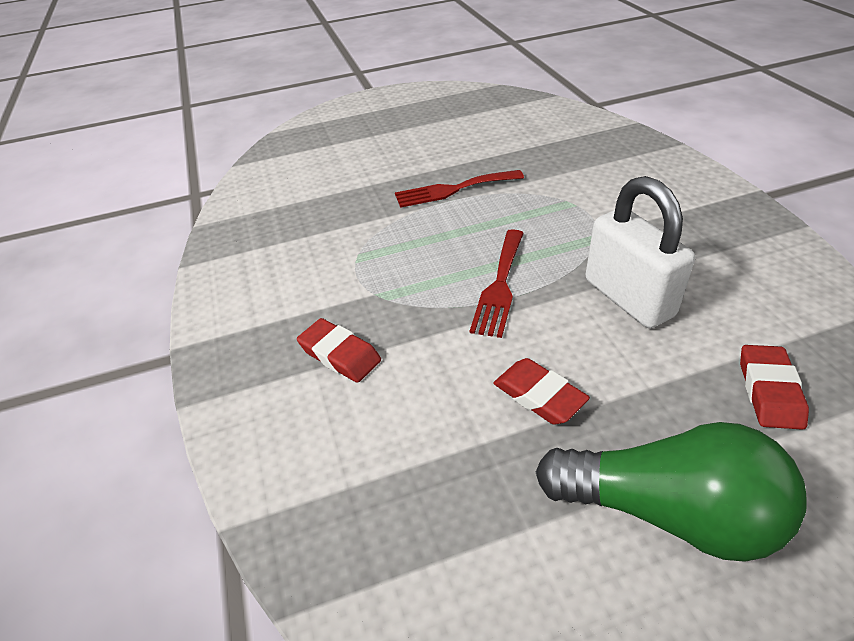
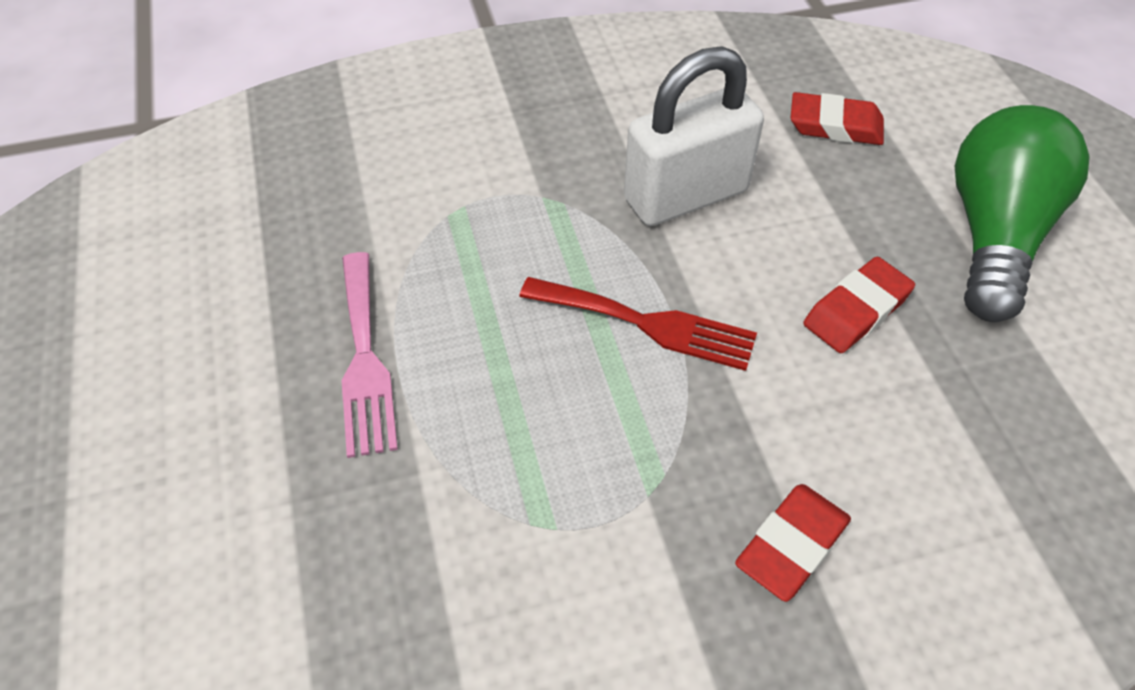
camera: 90 degrees left, 10 degrees up
(453, 189) = (364, 360): red fork -> pink fork

